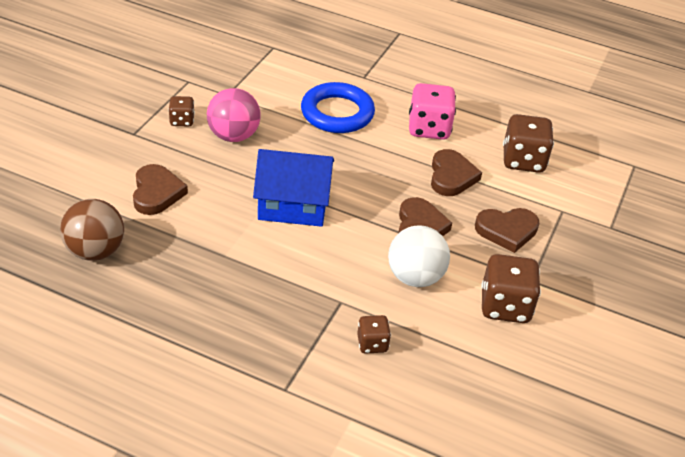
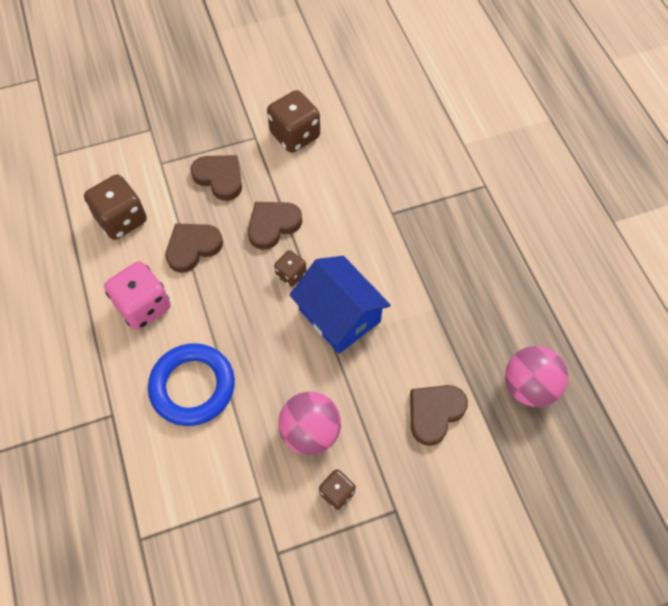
camera: 130 degrees left, 20 degrees up
(95, 251) = (528, 386): brown ball -> pink ball
(372, 344) = (404, 173): brown dice -> brown dice (291, 274)
(415, 277) = (324, 193): white ball -> none

